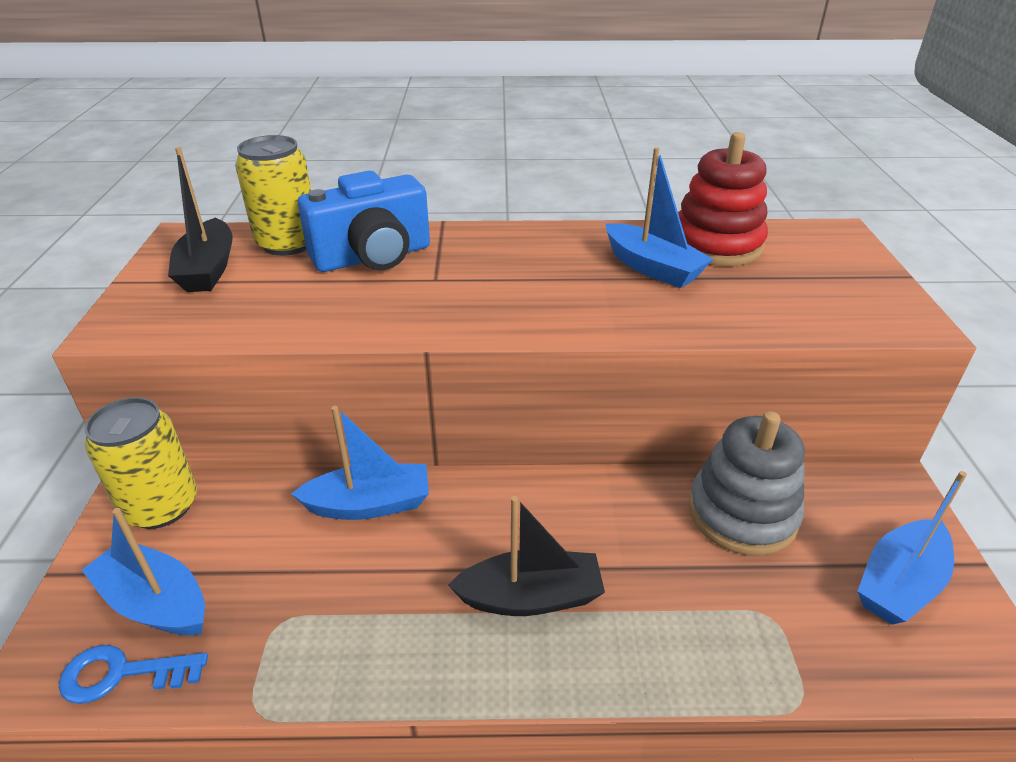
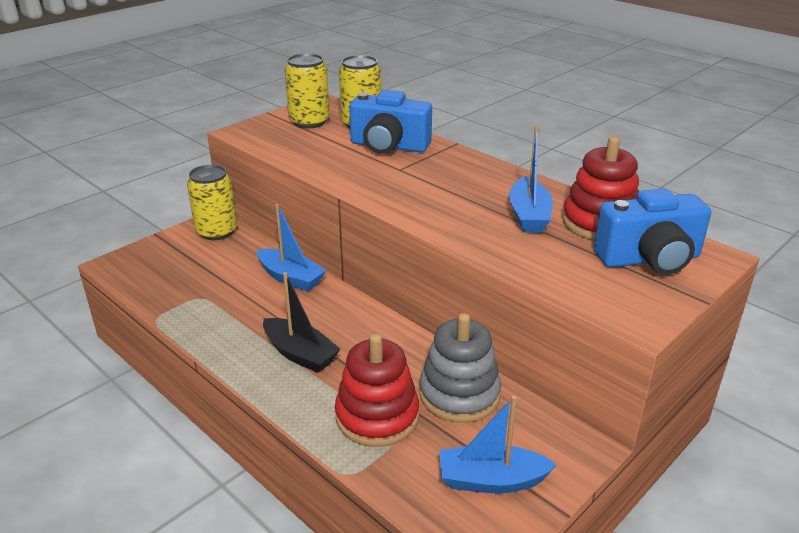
camera: 45 degrees right, 5 degrees down
(122, 674) = (135, 280): blue key -> none
(155, 602) = (172, 264): blue boat -> none
(208, 269) = (309, 122): black boat -> yellow can
(719, 605) = (377, 416): none -> red stacking toy
(810, 260) = (649, 259): none -> blue camera

